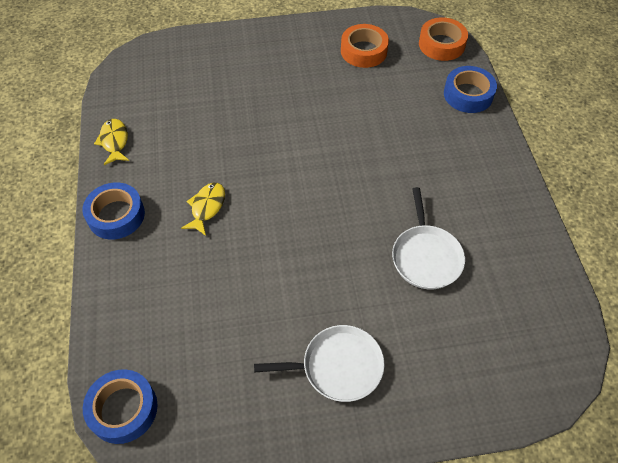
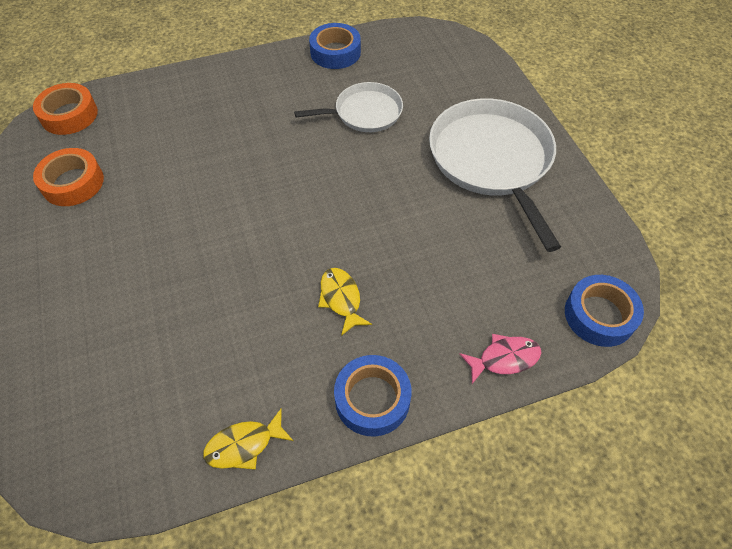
camera: 100 degrees left, 0 degrees up
(112, 313) = (504, 359): none -> pink fish
(207, 207) = (341, 299): yellow fish -> yellow fish turned 60 degrees clockwise
(338, 366) = (492, 160): white pan -> white pan, size x1.75
(468, 94) = (153, 92): blue tape -> blue tape (335, 52)

